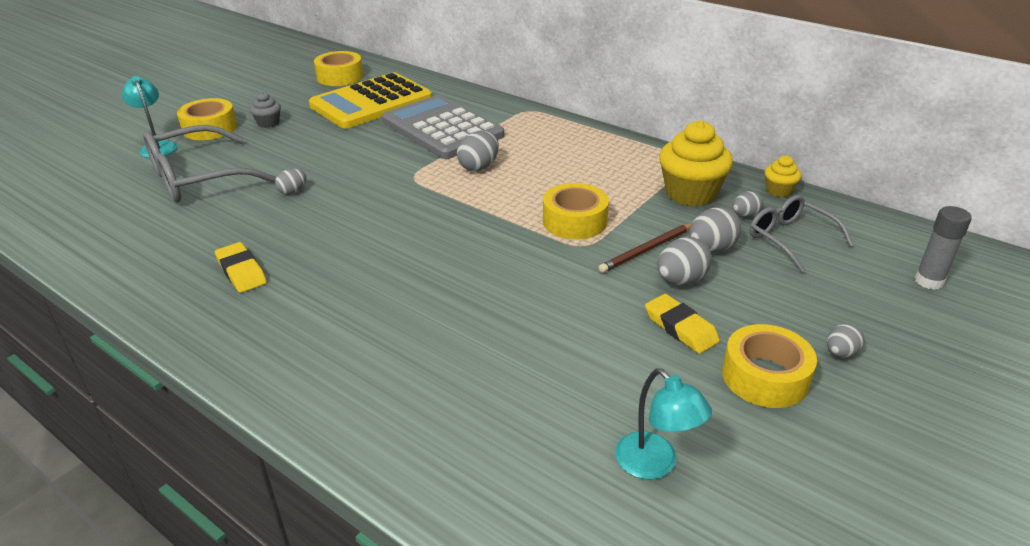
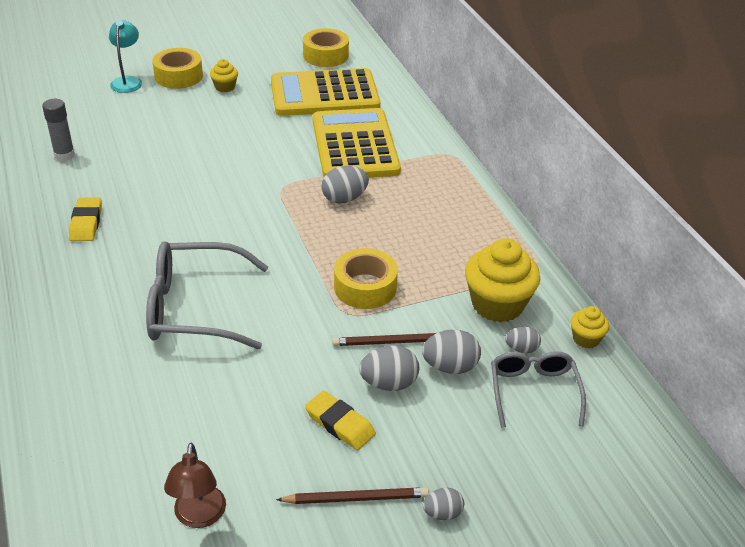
camera: 30 degrees right, 5 degrees up
(197, 178) = (128, 124): grey glasses -> grey glasses (194, 308)
(268, 123) = (225, 87): grey cupcake -> yellow cupcake
(292, 191) = (182, 164): grey egg -> none
(442, 128) = (354, 145): grey calculator -> yellow calculator
(655, 465) = (199, 516): turquoise lamp -> brown lamp
(680, 328) = (340, 424): yellow eraser -> yellow eraser turned 45 degrees counterclockwise
(765, 377) = (356, 498): yellow tape -> brown pencil
(929, 281) = (612, 495): grey glue stick -> grey glue stick (64, 155)

